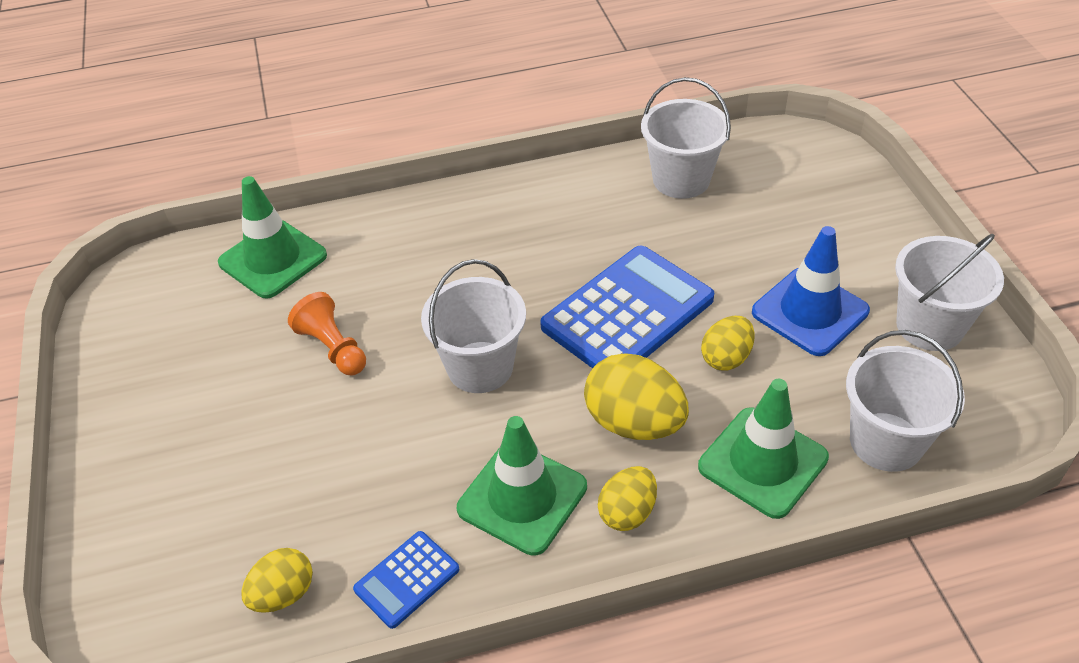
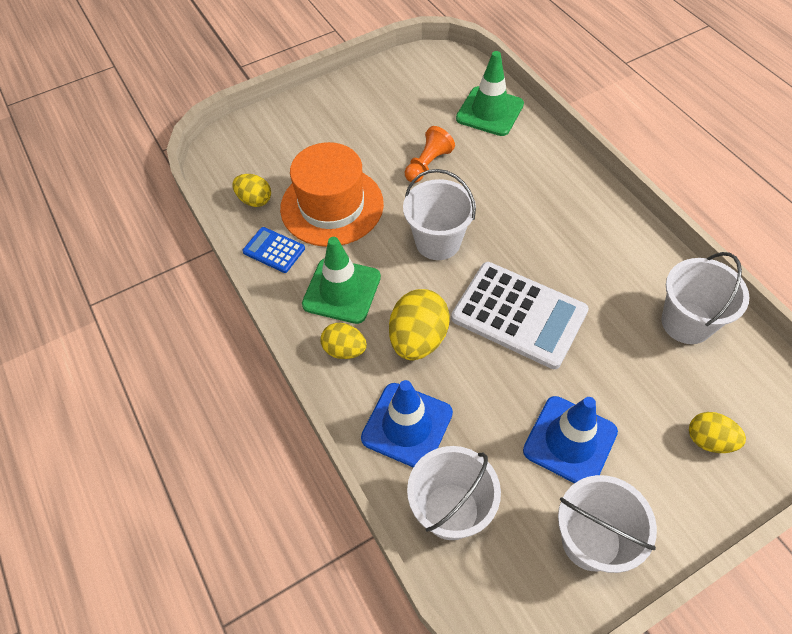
camera: 75 degrees right, 10 degrees up
(352, 482) = (332, 206): none -> orange hat
(627, 313) = (519, 315): blue calculator -> white calculator
(726, 358) = (498, 387): yellow egg -> yellow egg (709, 440)
(762, 462) = (407, 425): green traffic cone -> blue traffic cone

